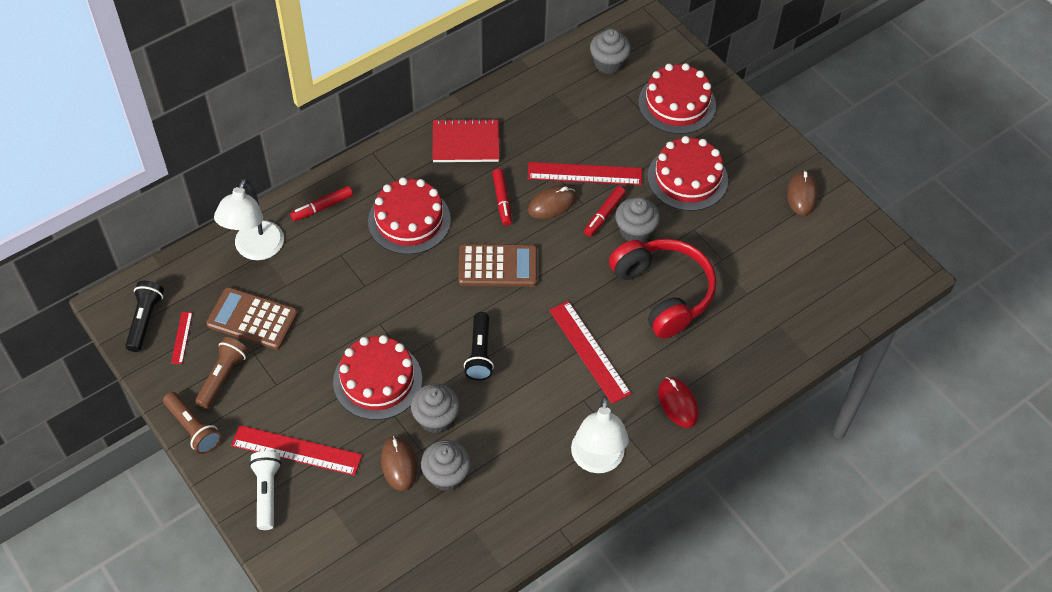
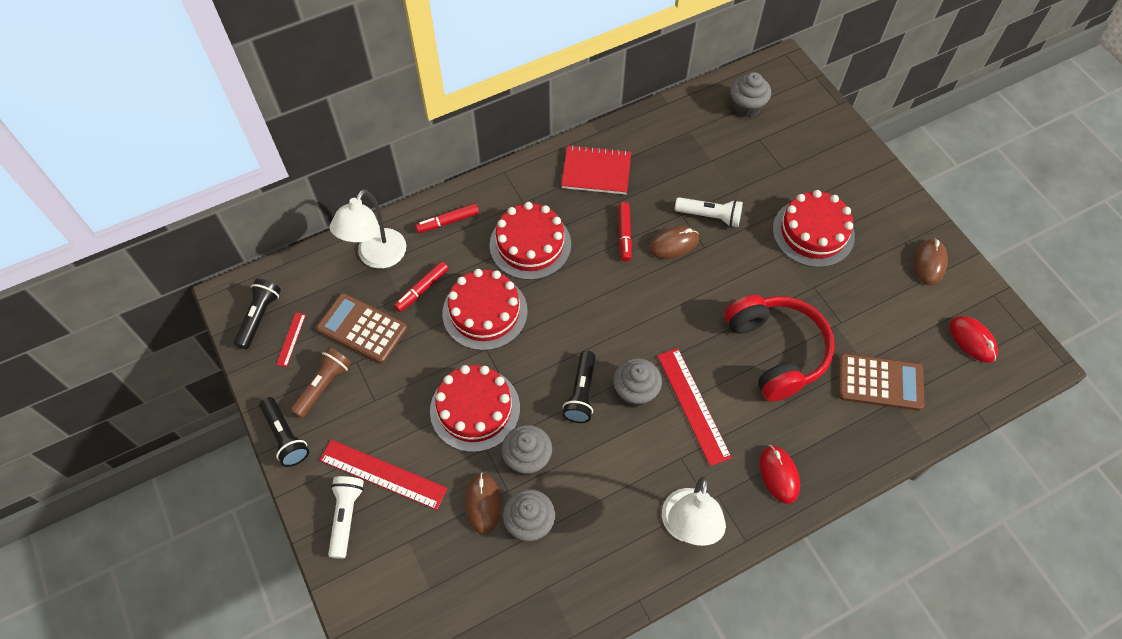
camera: 10 degrees right, 5 degrees up
(193, 428) = (285, 437): brown flashlight -> black flashlight
(498, 266) = (611, 302): brown calculator -> brown calculator (880, 382)
(584, 174) = (710, 216): red ruler -> white flashlight
(604, 215) = (725, 261): red marker -> red marker (422, 289)
(635, 231) = (754, 281): grey cupcake -> grey cupcake (635, 391)
(677, 104) = (810, 154): red cake -> red cake (485, 312)
(848, 261) = (972, 340): none -> red mouse

